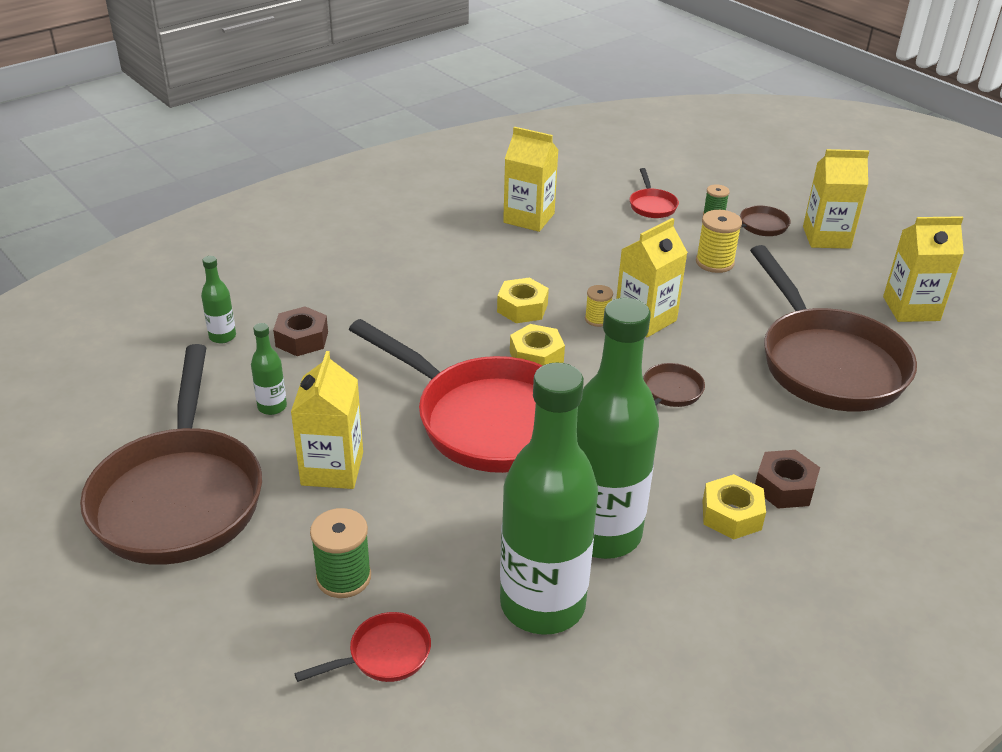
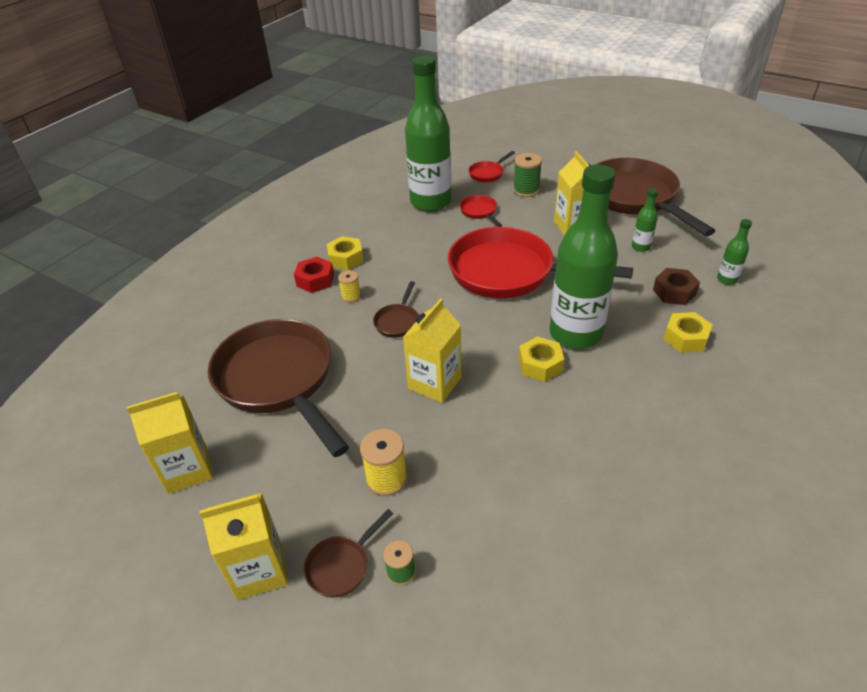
camera: 165 degrees right, 5 degrees up
(529, 218) = (608, 490): yellow carton -> none
(536, 357) = (503, 324): yellow nut -> yellow nut (685, 338)
(597, 319) = (474, 371): yellow spool -> yellow spool (351, 296)
(601, 533) = (414, 234): green bottle -> green bottle (575, 334)
(652, 205) = (481, 567): red pan -> red pan (479, 212)
(784, 487) = (315, 280): brown nut -> red nut

